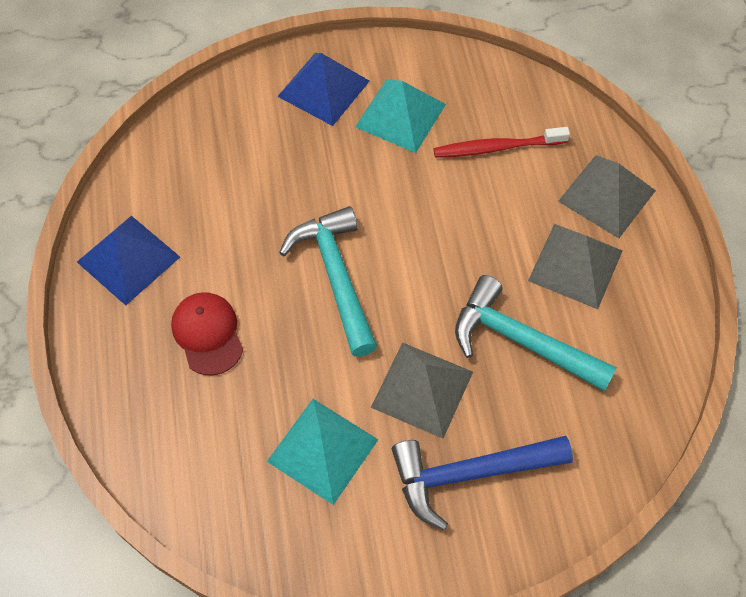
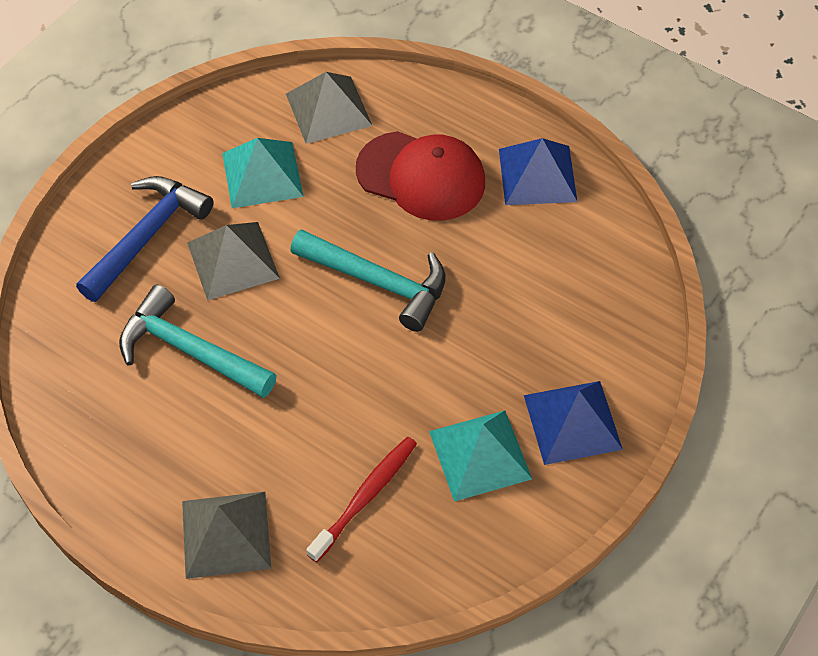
camera: 135 degrees right, 5 degrees down
(207, 334) = (421, 176): red cap -> red cap, size x1.56
(522, 341) = (190, 350): turquoise hammer -> turquoise hammer turned 135 degrees counterclockwise
(575, 265) = (199, 445): grey pyramid -> grey pyramid (328, 109)

